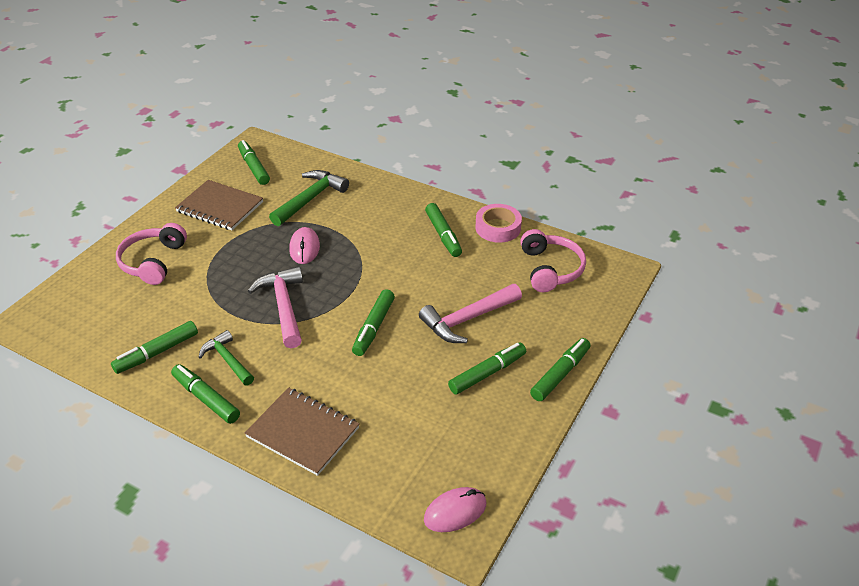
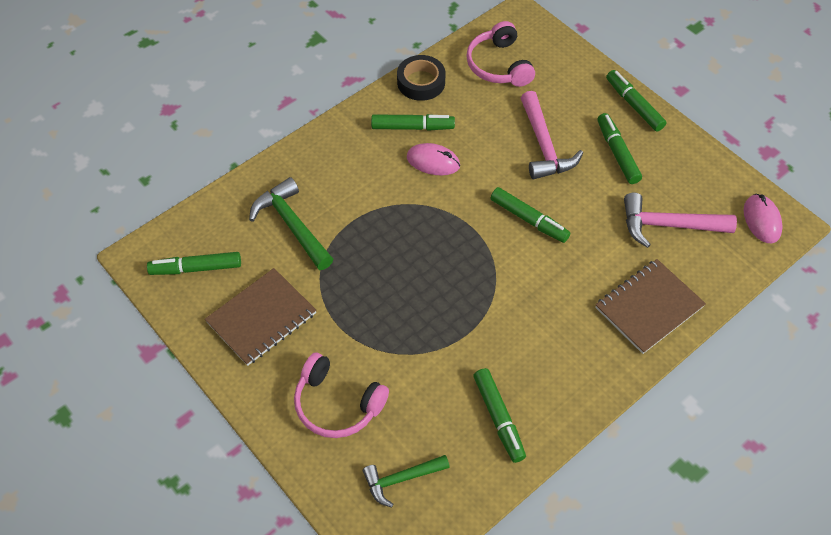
camera: 70 degrees left, 15 degrees up
(206, 399) = (582, 381): green marker -> none
(227, 360) = (532, 353): green hammer -> green hammer (401, 479)
(283, 306) = (468, 288): pink hammer -> pink hammer (667, 225)
(304, 248) = (380, 249): pink mouse -> pink mouse (433, 162)
(498, 228) = (421, 82): pink tape -> black tape
(550, 269) = (499, 65): pink headphones -> pink headphones turned 120 degrees counterclockwise

